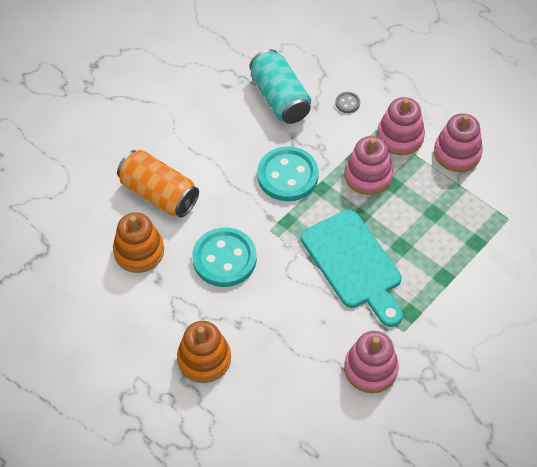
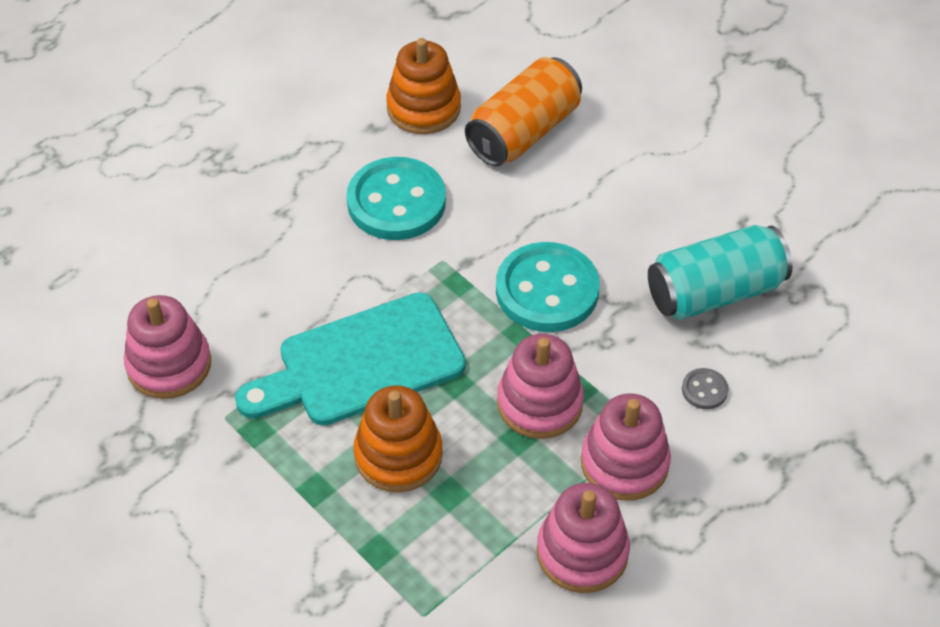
camera: 95 degrees right, 5 degrees down
(204, 359) = (233, 172): orange stacking toy -> orange stacking toy (398, 455)

